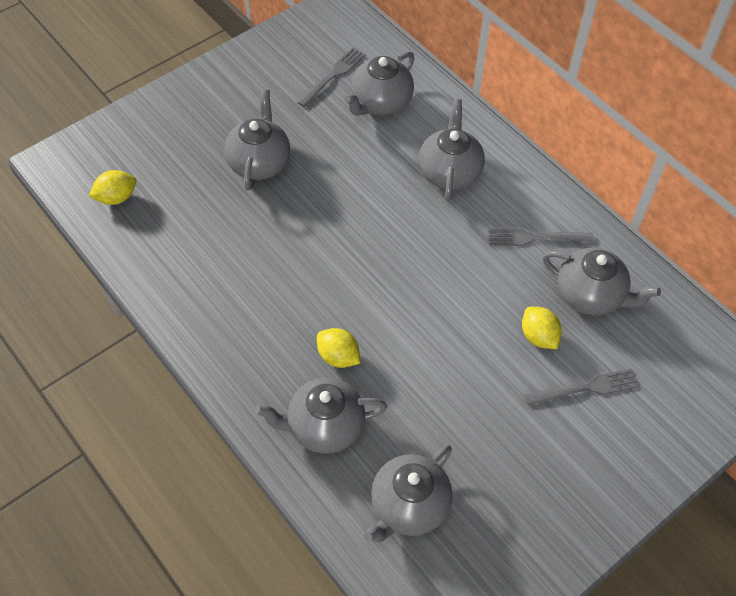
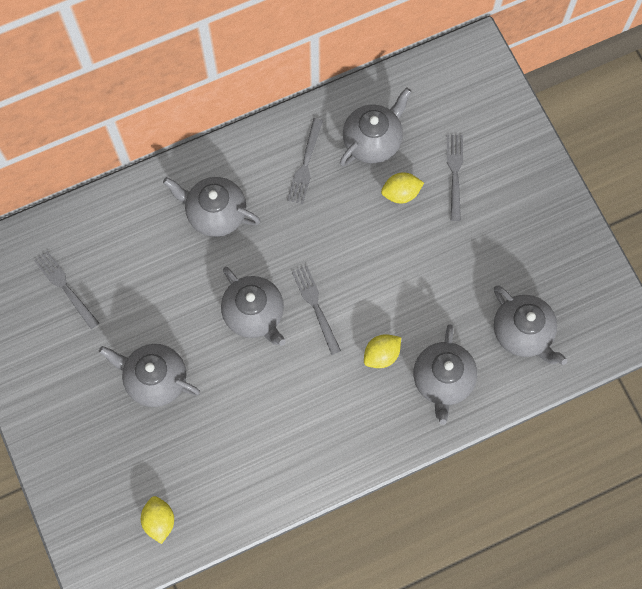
camera: 75 degrees left, 15 degrees up
(376, 281) = (315, 306): none -> grey fork
(380, 103) = (114, 252): grey teapot -> grey teapot (254, 314)

